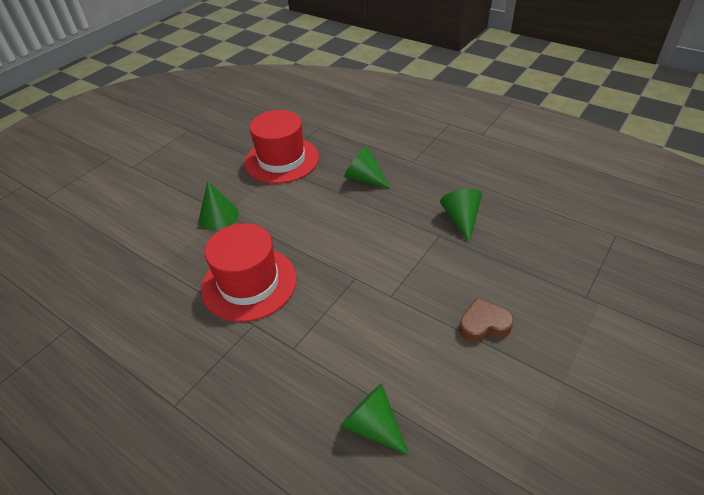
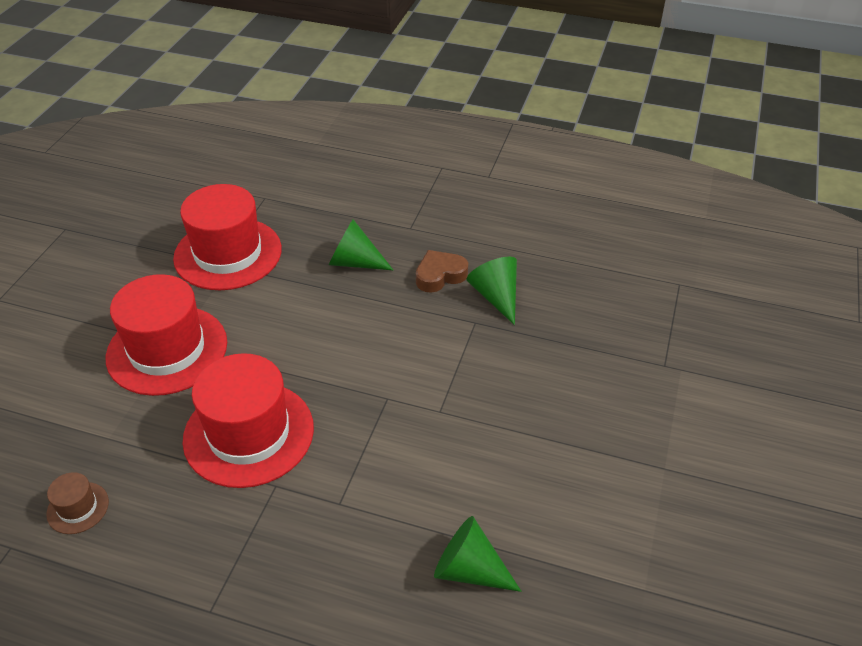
camera: 20 degrees left, 0 degrees up
(121, 310) = (78, 508): none -> brown hat
(218, 216) = (167, 350): green cone -> red hat
(483, 325) = (560, 423): brown heart -> brown heart (440, 275)

